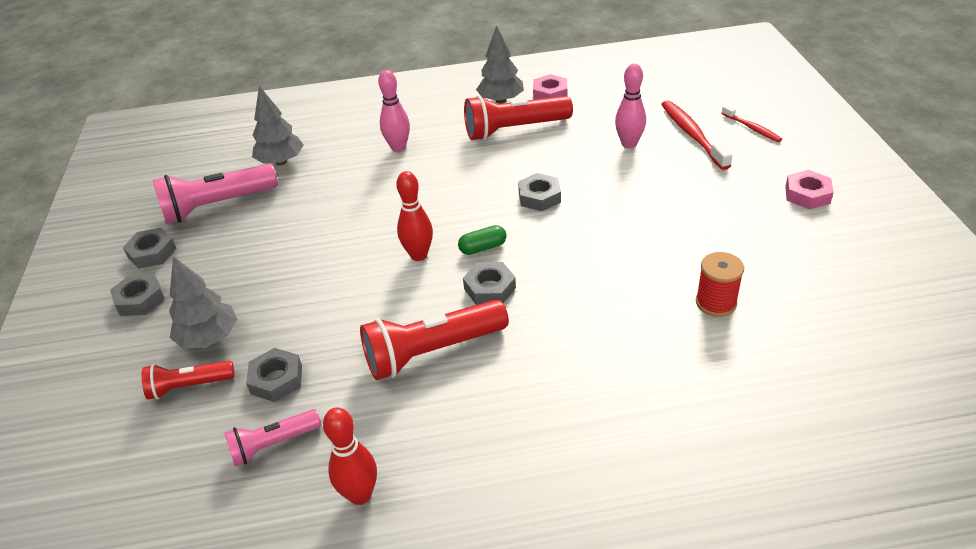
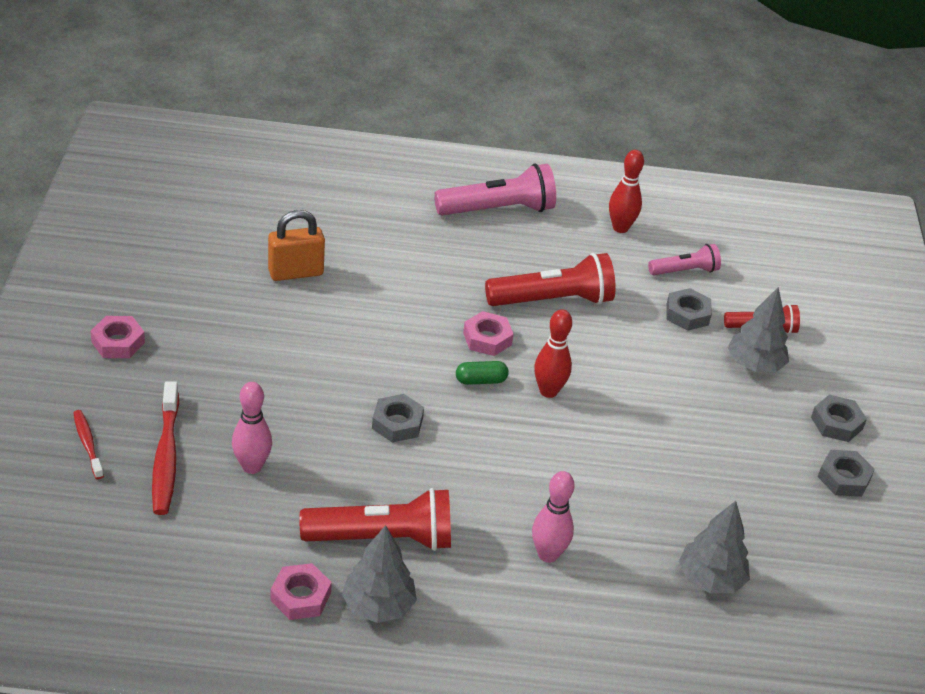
camera: 175 degrees left, 0 degrees up
(217, 205) = (783, 526): pink flashlight -> pink flashlight (498, 210)
(490, 288) = (487, 338): grey nut -> pink nut
(715, 303) = (295, 272): red spool -> orange padlock

